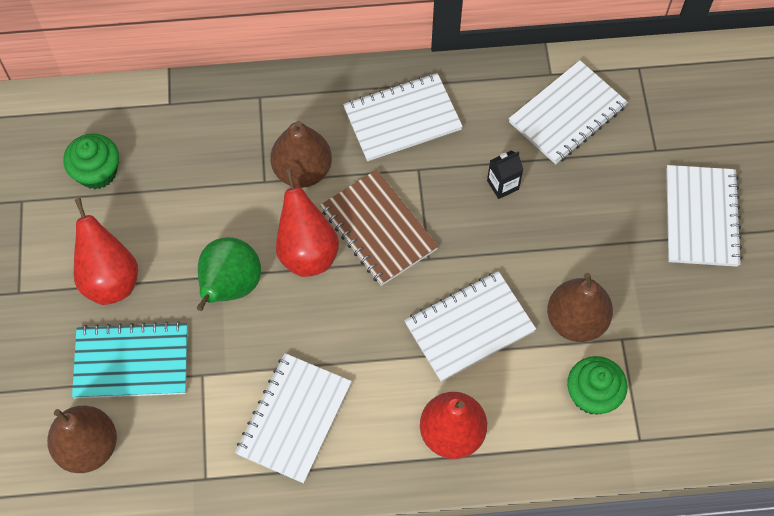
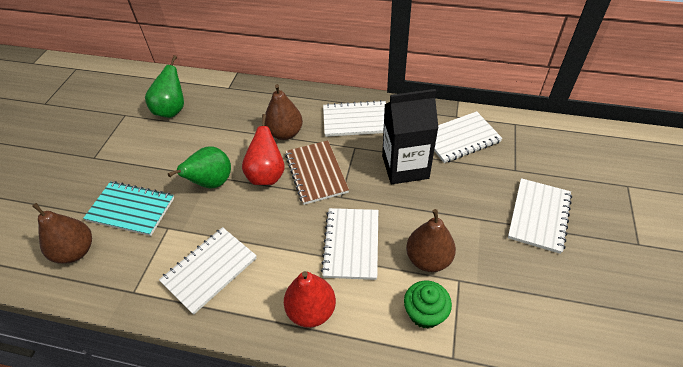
camera: 20 degrees right, 15 degrees down
(97, 172) = (172, 110): green cupcake -> green pear
(110, 279) = (146, 162): red pear -> none
(469, 327) = (351, 244): white notebook -> white notebook turned 75 degrees counterclockwise
(502, 185) = (405, 167): black carton -> black carton, size x2.45

